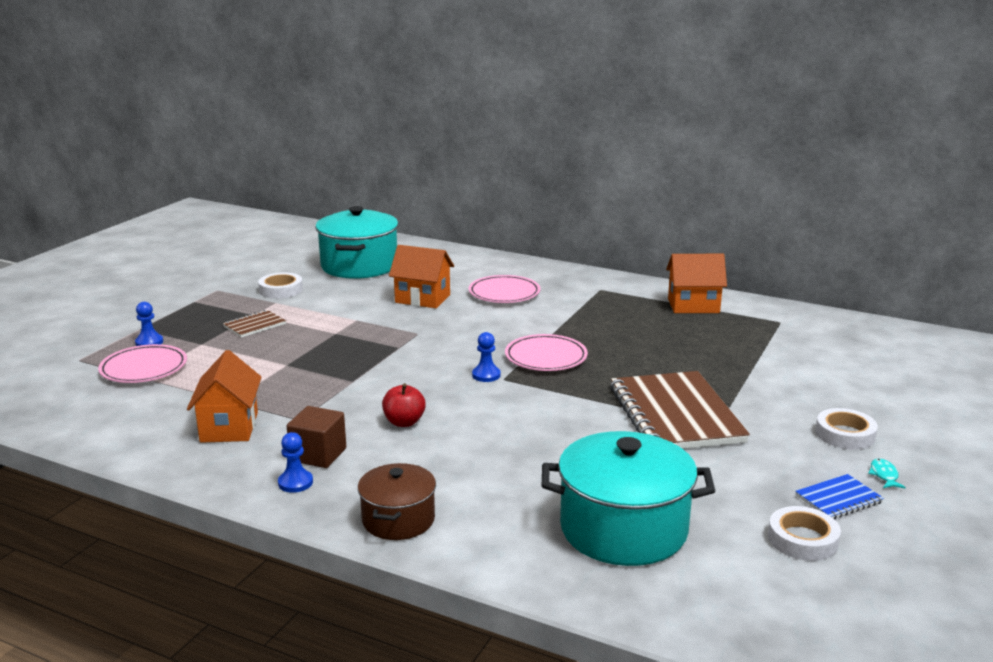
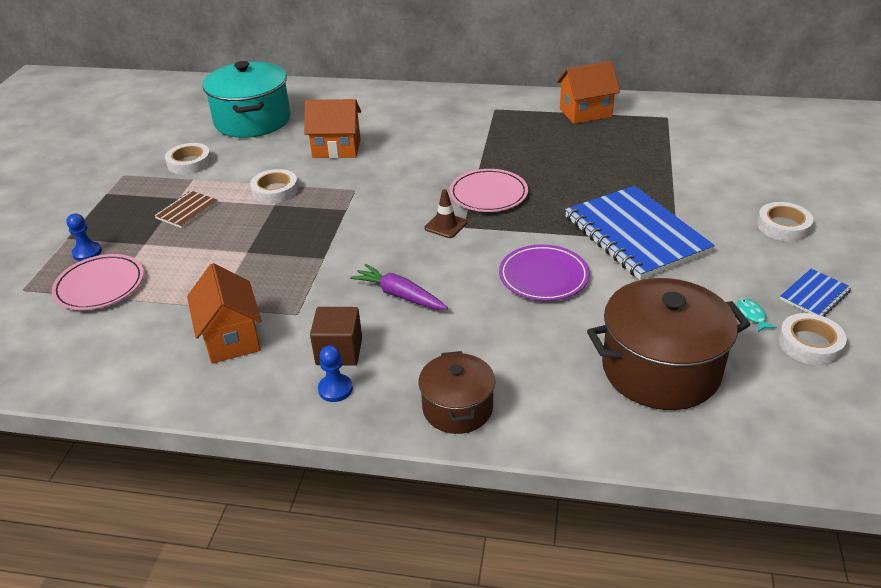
camera: 15 degrees left, 15 degrees up
(343, 322) = (275, 191): none -> white tape
(404, 422) = (399, 295): red apple -> purple carrot
(486, 375) = (445, 225): blue pawn -> brown traffic cone
(504, 293) = (410, 128): pink plate -> none
(555, 432) = (543, 276): none -> purple plate
(623, 529) = (660, 369): turquoise pot -> brown pot
(675, 414) = (635, 235): brown notebook -> blue notebook
(884, 475) = (836, 262): turquoise fish -> turquoise fish (752, 315)

